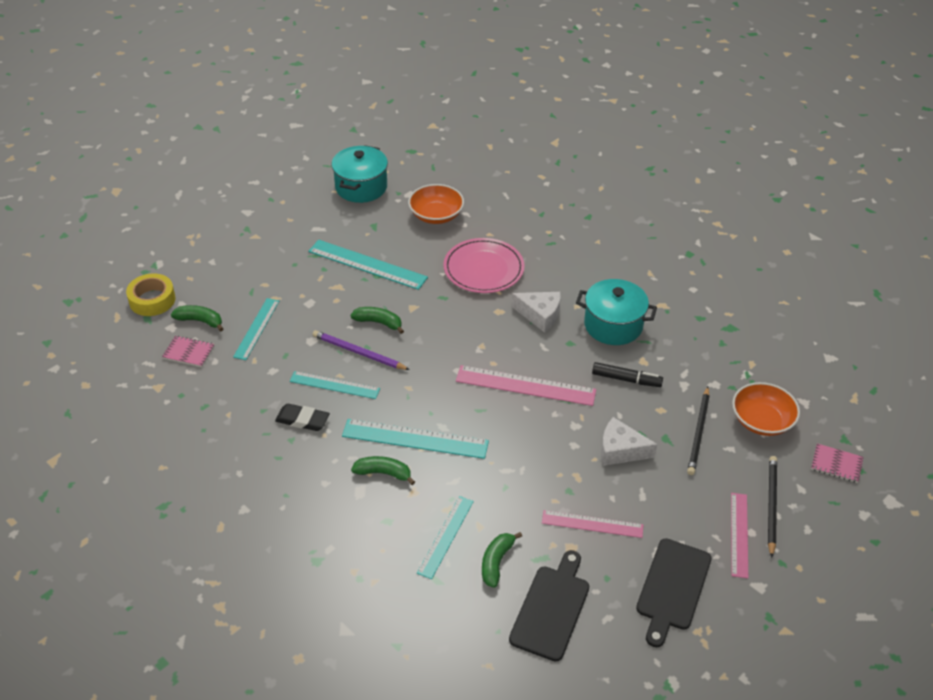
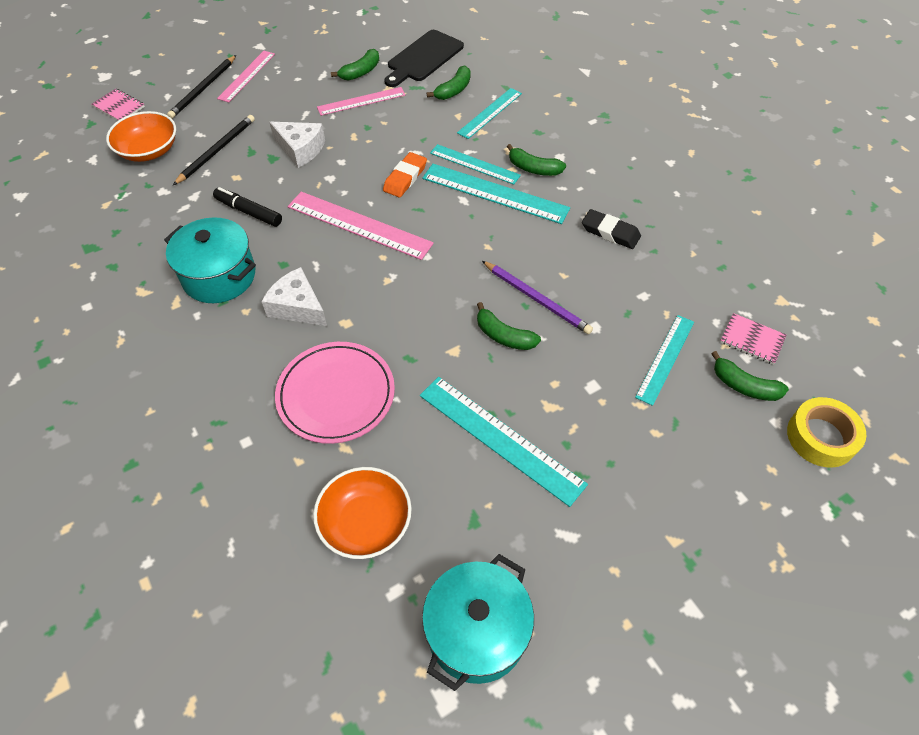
camera: 165 degrees left, 10 degrees up
(334, 385) = (571, 264): turquoise ruler -> turquoise ruler (474, 164)
(505, 439) = (405, 178): none -> orange eraser
(592, 524) = (361, 101): pink ruler -> pink ruler turned 45 degrees counterclockwise
(615, 568) = (360, 72): none -> green banana
(672, 588) = (324, 55): black cutting board -> none

